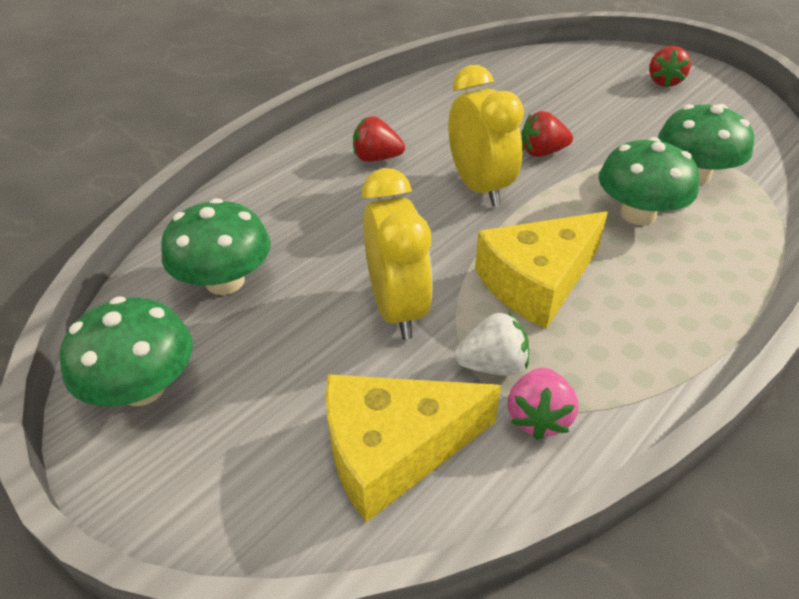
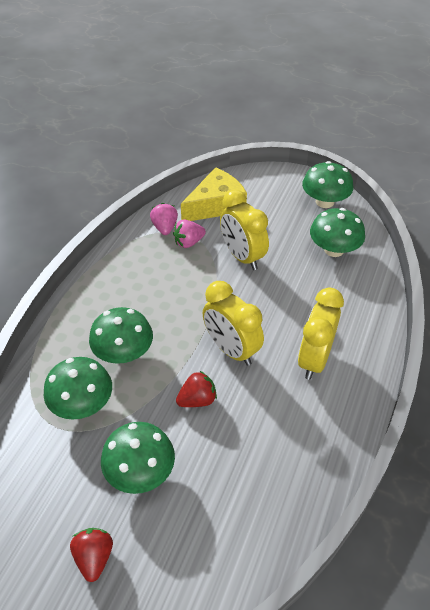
camera: 160 degrees right, 5 degrees up
(376, 158) = (314, 359): red strawberry -> yellow clock
(493, 365) = (188, 242): white strawberry -> pink strawberry
(536, 282) = (178, 288): yellow cheese -> none
(618, 116) = (140, 471): none -> green mushroom

